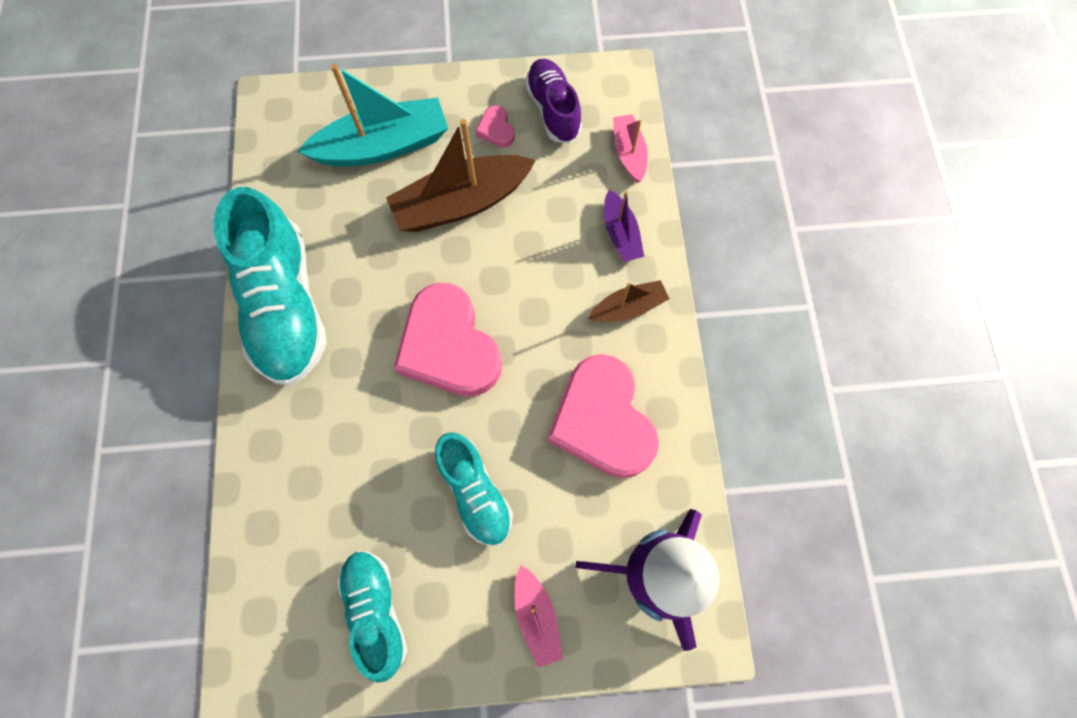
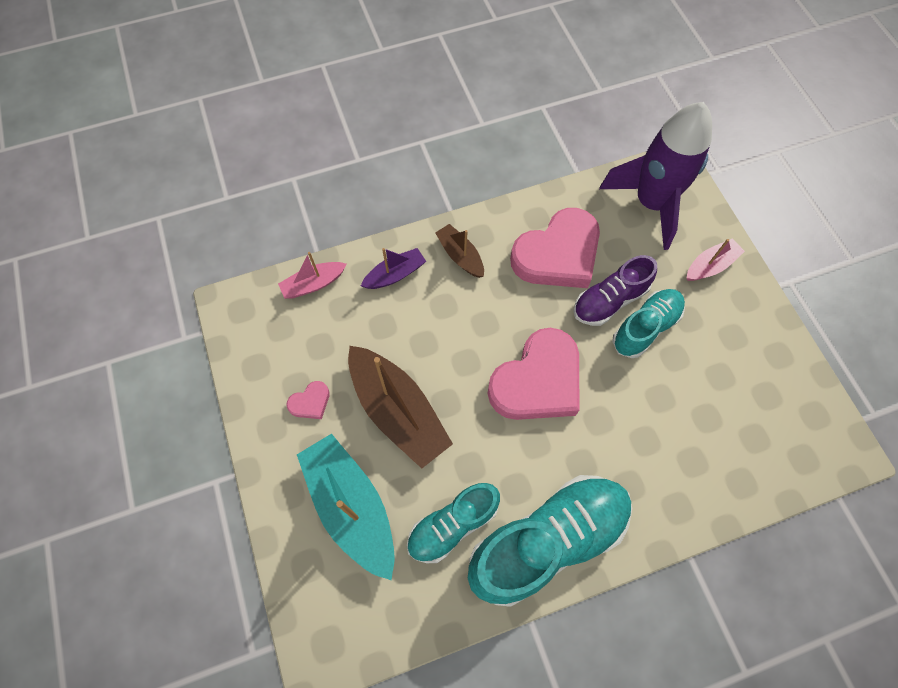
camera: 105 degrees left, 5 degrees down
(376, 610) = (757, 372): turquoise shoe -> turquoise shoe (452, 525)
(553, 110) = (279, 356): purple shoe -> purple shoe (609, 300)

